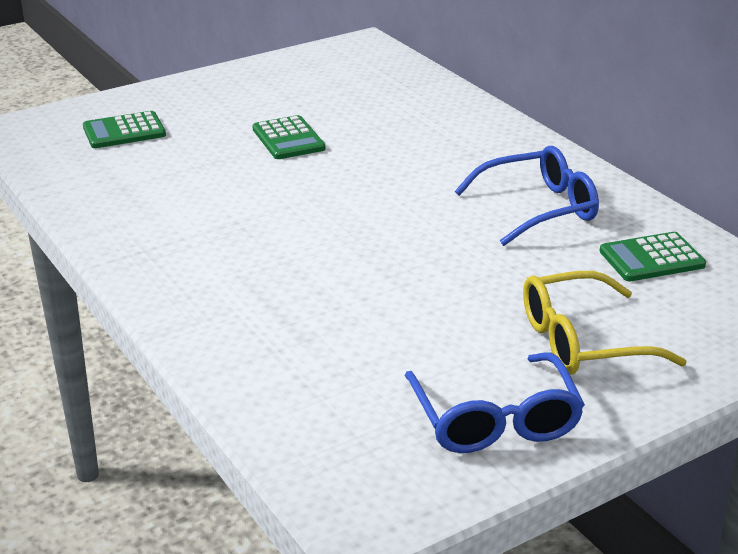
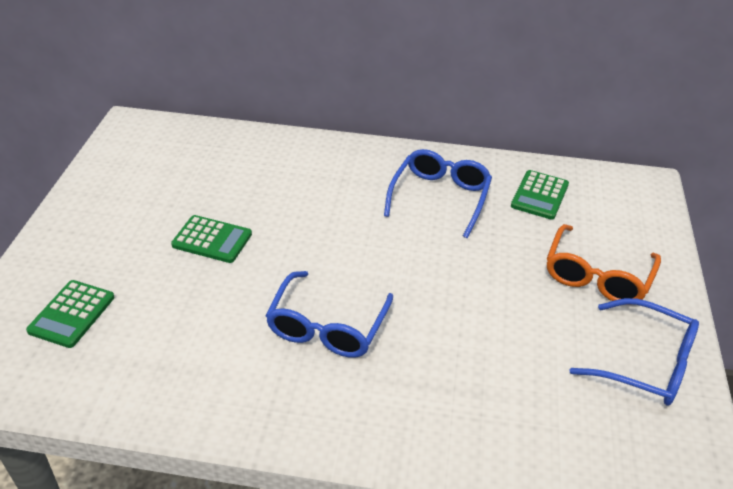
camera: 50 degrees left, 10 degrees up
(270, 232) = (327, 326): none -> blue glasses
(582, 341) = (597, 276): yellow glasses -> orange glasses

